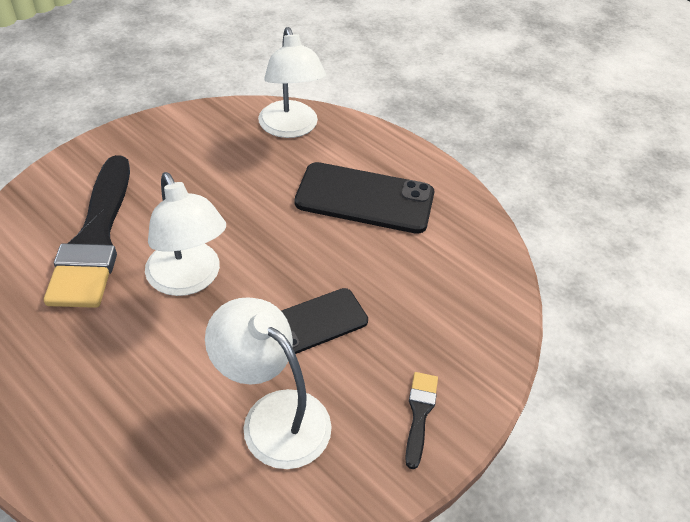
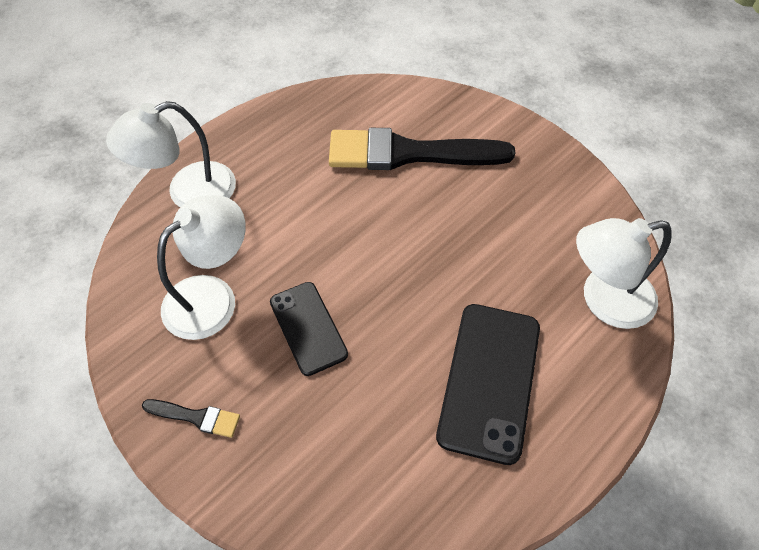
camera: 95 degrees right, 10 degrees up
(189, 279) = (361, 224): white lamp -> white lamp (188, 192)

